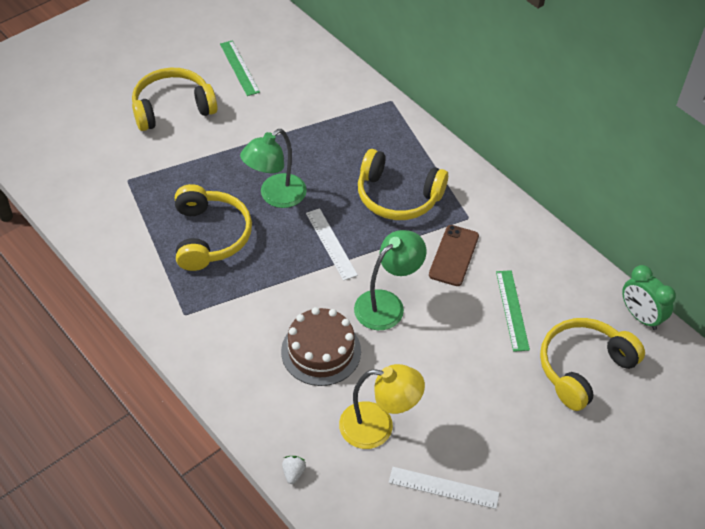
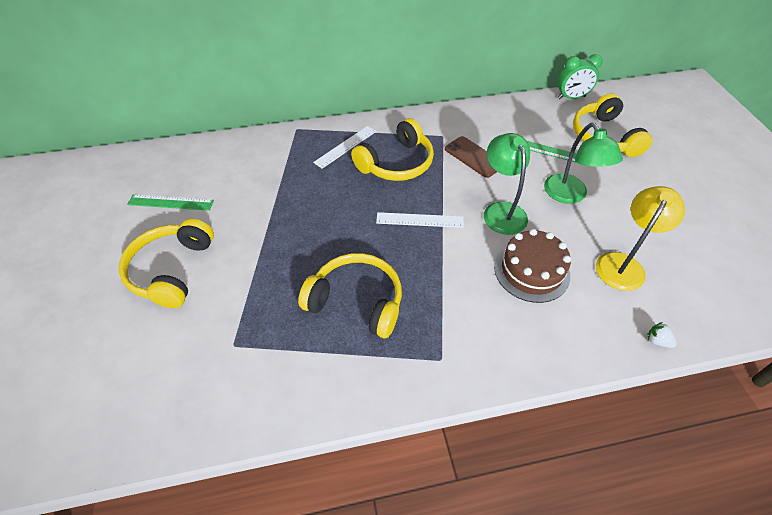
camera: 60 degrees left, 0 degrees up
(275, 196) = (343, 236): green lamp -> green lamp (570, 195)
(443, 487) = (692, 247): white ruler -> white ruler (345, 146)

